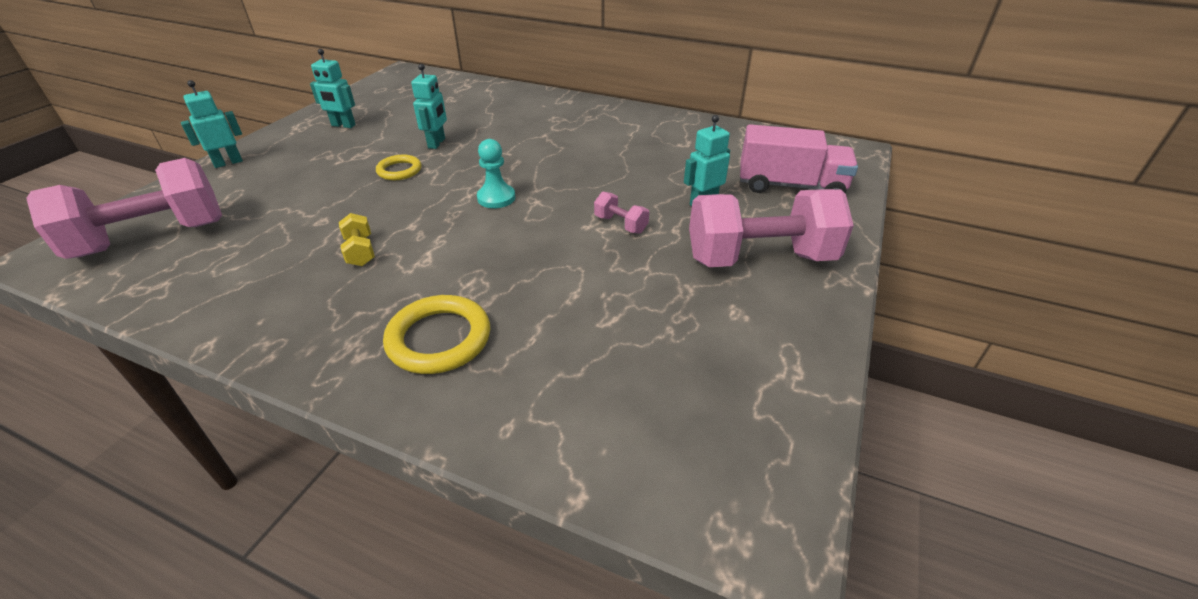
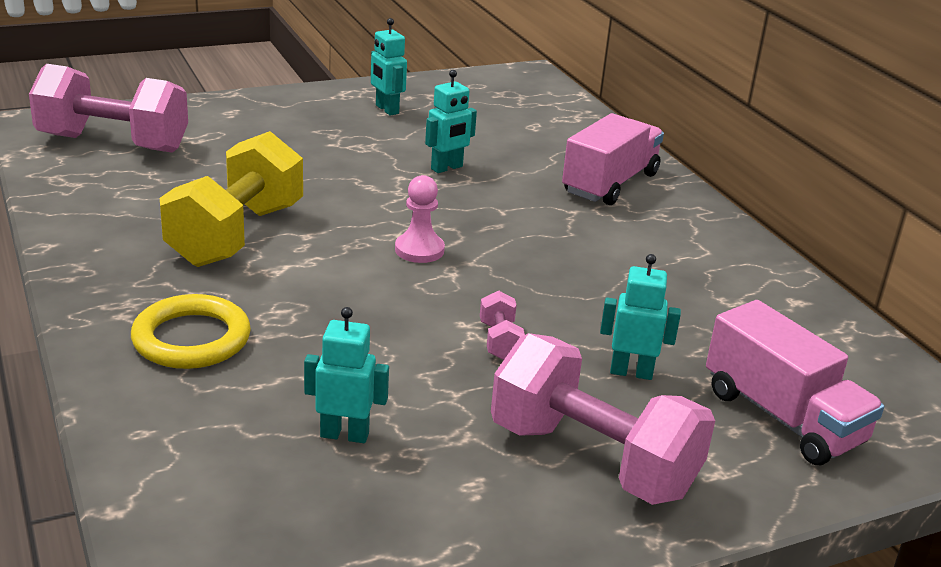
camera: 40 degrees right, 10 degrees down
(228, 162) = (245, 103): turquoise robot -> turquoise robot (344, 435)
(360, 251) = (236, 235): yellow dumbbell -> yellow dumbbell, size x2.42
(399, 170) = (372, 178): yellow ring -> none
(496, 198) = (419, 250): turquoise pawn -> pink pawn
(539, 112) = (610, 183): none -> pink truck

